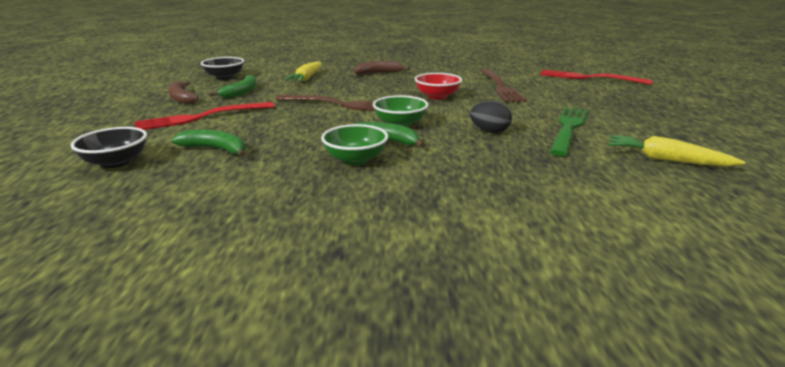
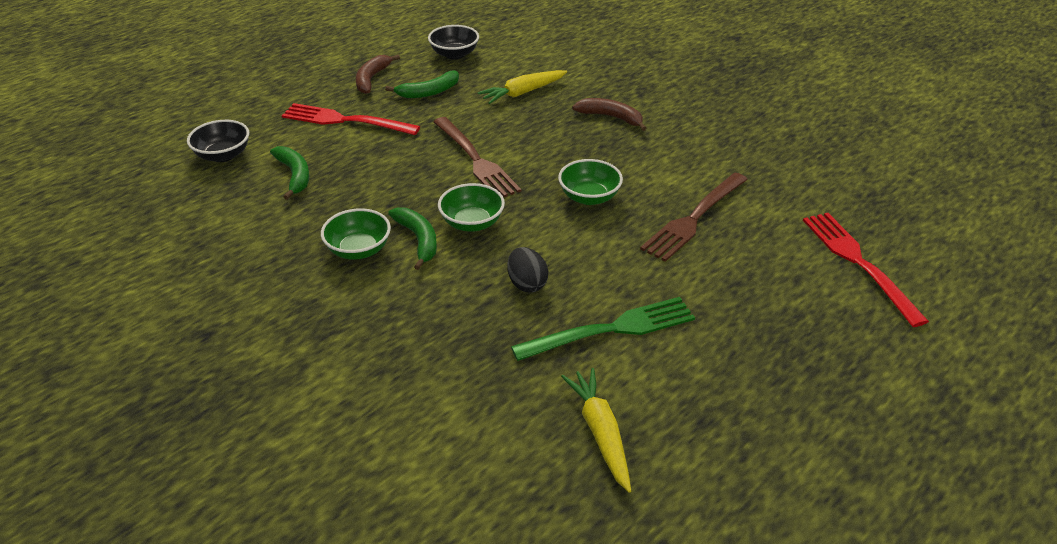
camera: 45 degrees right, 15 degrees up
(437, 96) = (589, 197): red bowl -> green bowl

